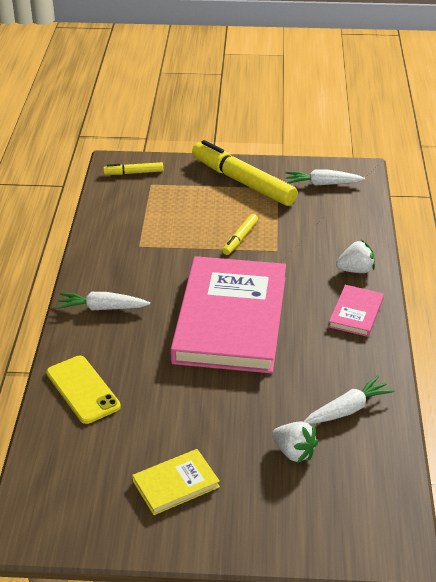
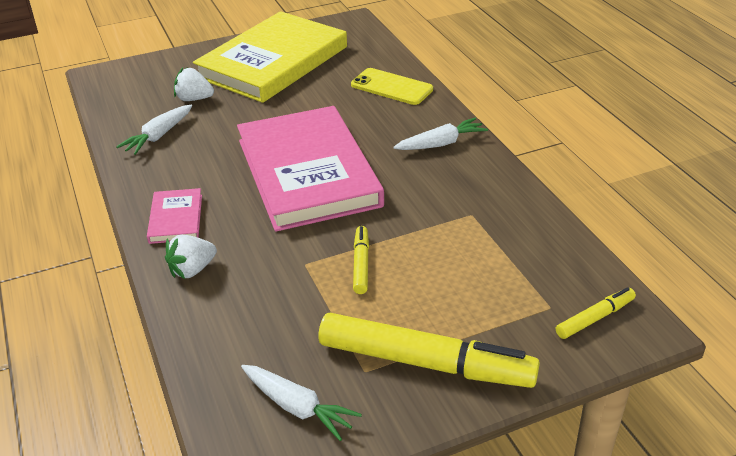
camera: 155 degrees right, 0 degrees up
(176, 484) = (273, 62): yellow book -> yellow book, size x2.37
(322, 184) = (298, 407): white carrot -> white carrot turned 60 degrees clockwise

